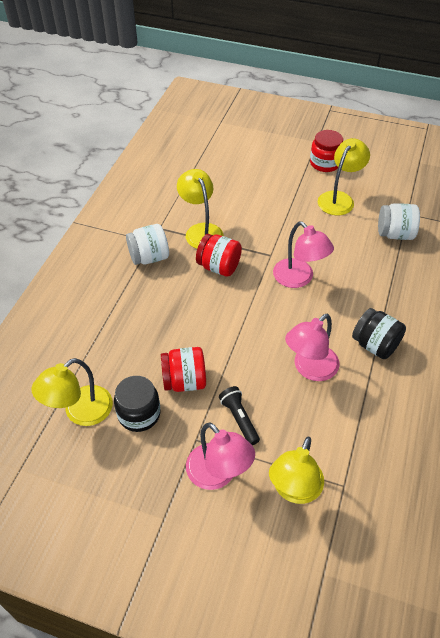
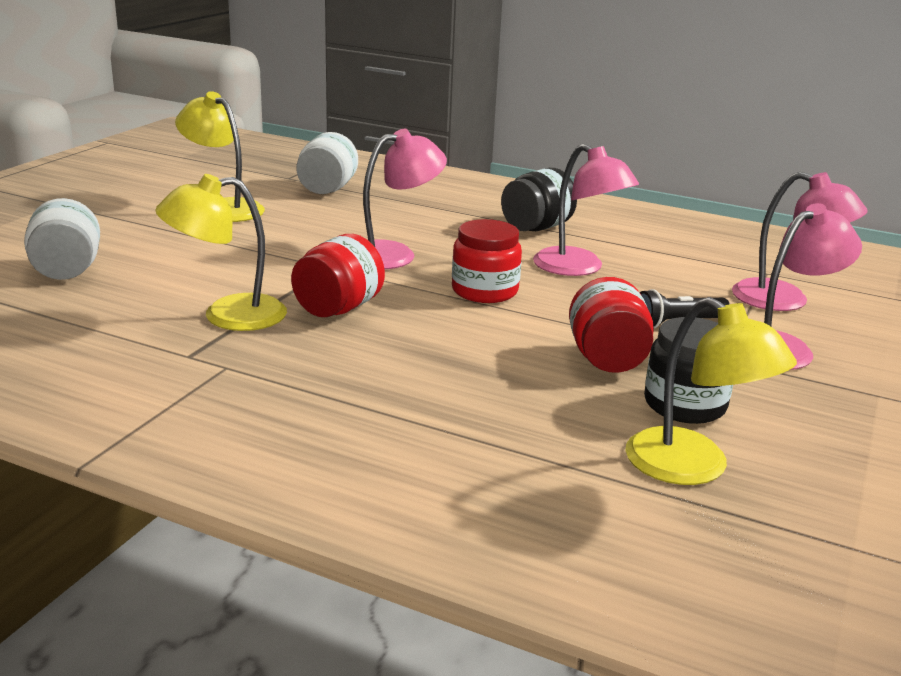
camera: 85 degrees left, 25 degrees down
(149, 257) = (276, 372): white jar -> white jar (67, 271)
(294, 490) = (785, 300): yellow lamp -> pink lamp
(325, 163) = (124, 205): red jar -> red jar (484, 291)

